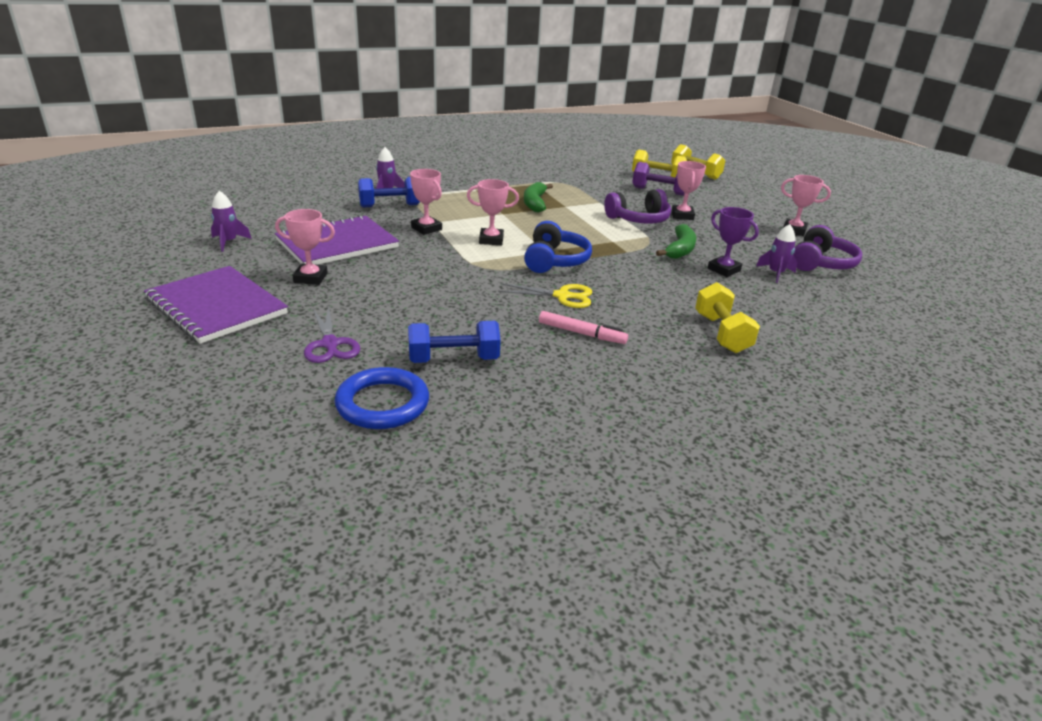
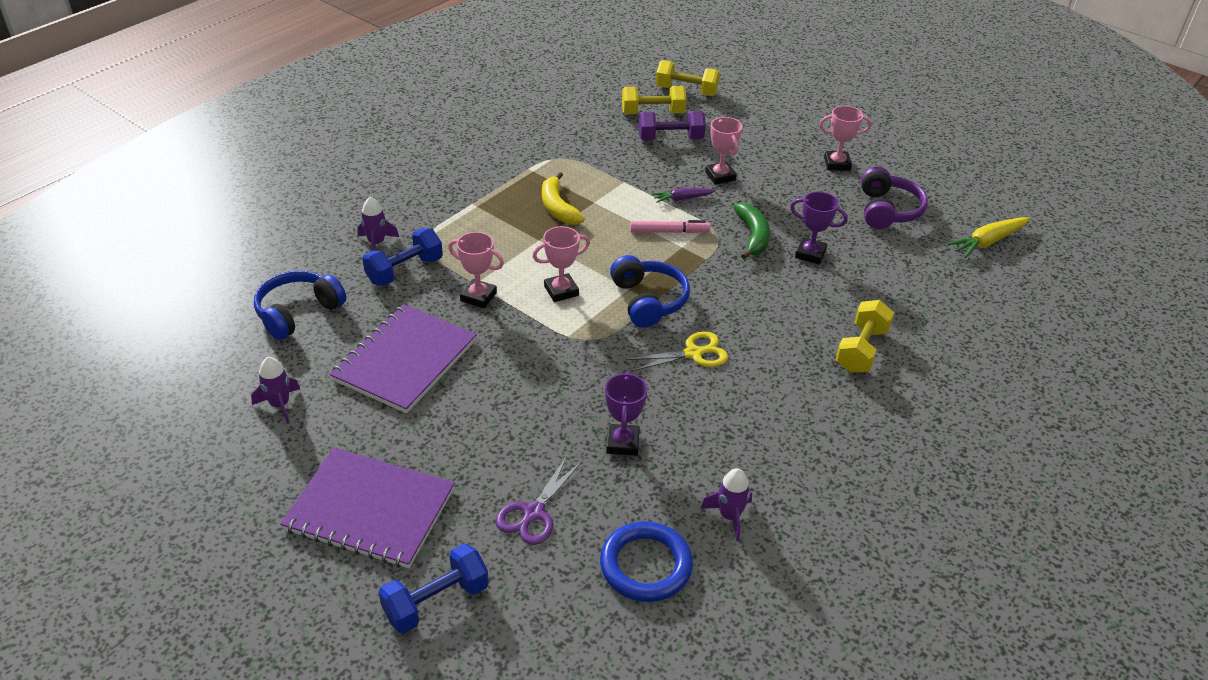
camera: 25 degrees left, 10 degrees up
(296, 207) = (298, 313): none -> blue headphones
(310, 278) = (427, 426): pink trophy -> none
(330, 344) = (533, 513): purple scissors -> purple scissors turned 75 degrees clockwise
(447, 327) = (622, 443): none -> purple trophy
(453, 359) = (662, 483): blue dumbbell -> blue dumbbell (436, 601)
(535, 203) = (558, 207): green banana -> yellow banana
(581, 333) = (746, 400): pink marker -> pink marker (669, 232)
(638, 219) = (682, 199): purple headphones -> purple carrot
(721, 333) = (861, 350): yellow dumbbell -> yellow dumbbell turned 60 degrees clockwise
(775, 273) = (857, 242): purple rocket -> purple rocket (729, 516)
(912, 303) = (987, 242): none -> yellow carrot

